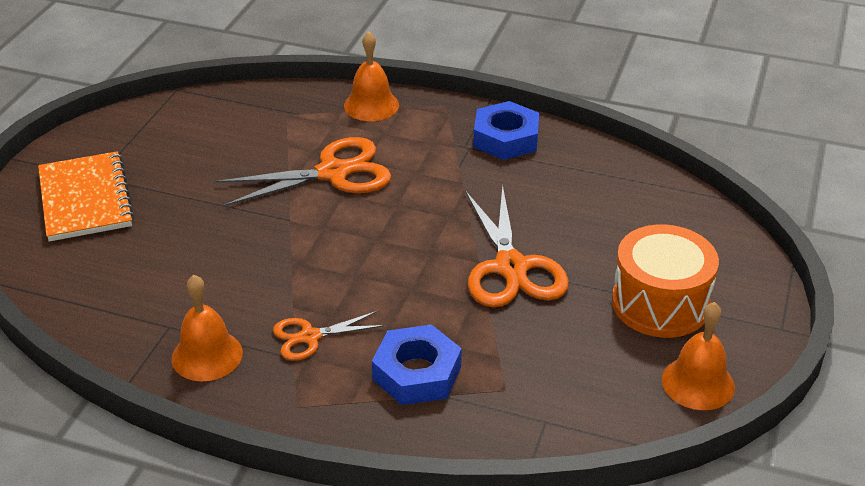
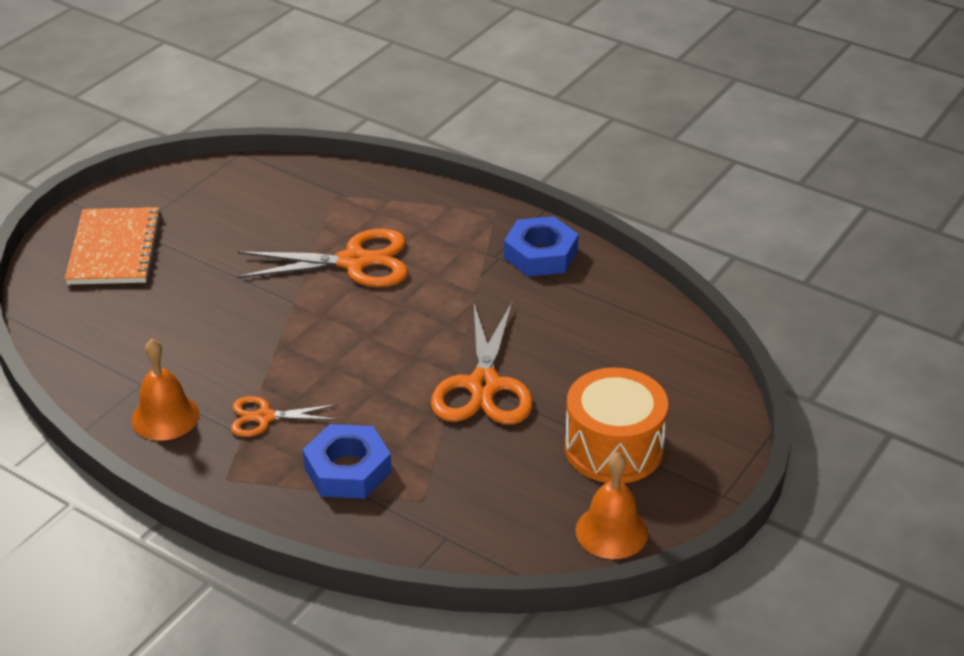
camera: 15 degrees right, 0 degrees up
(371, 105) = (422, 198): orange bell -> none

